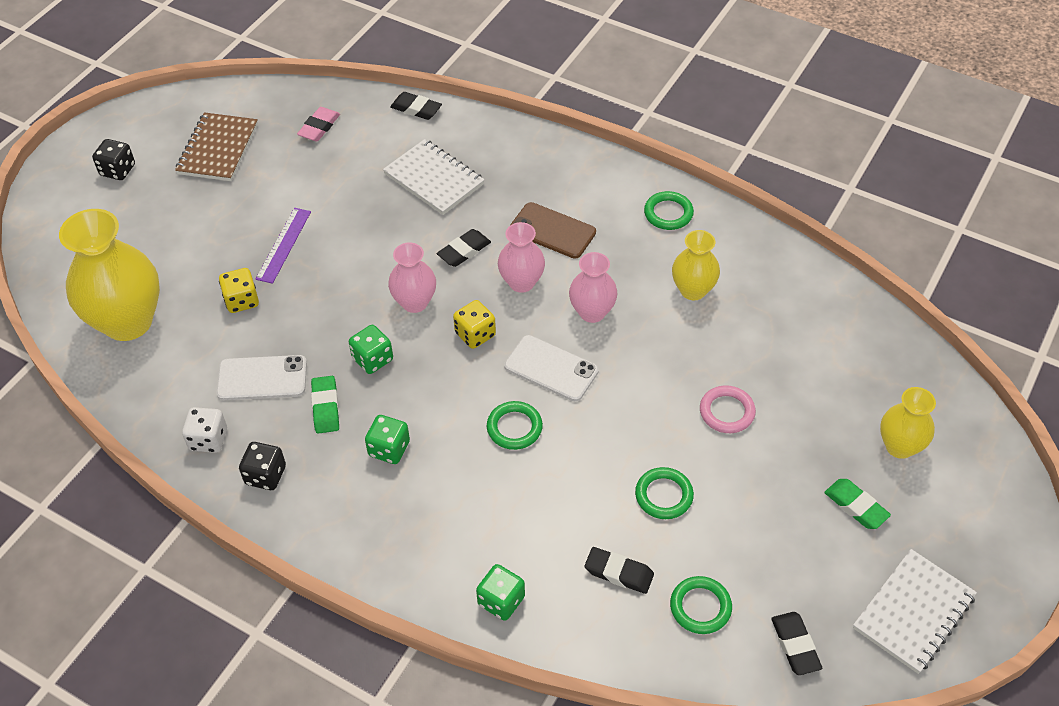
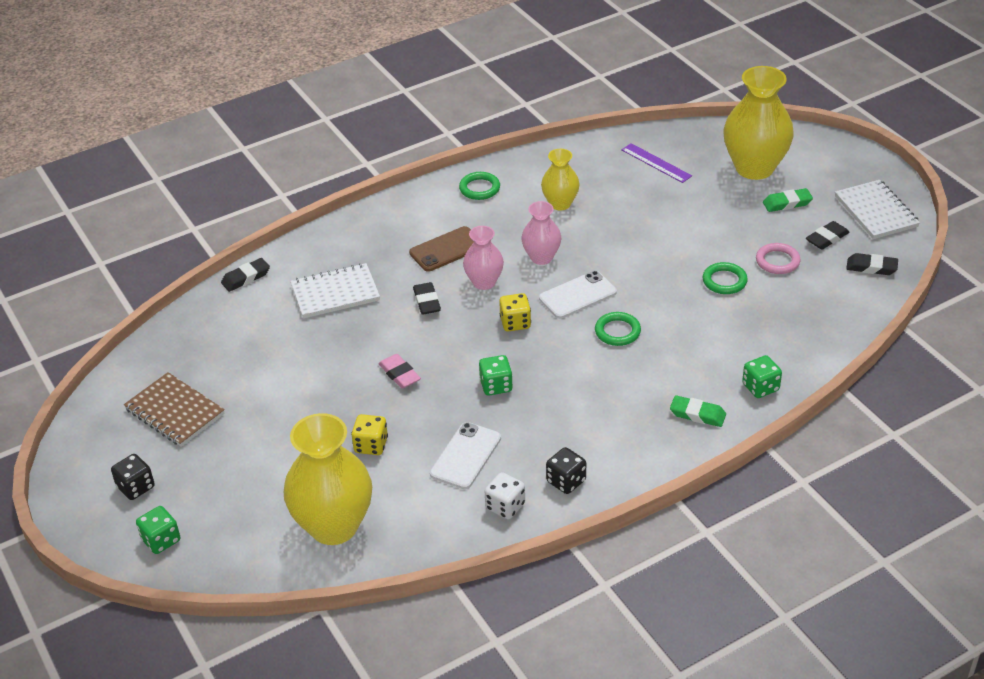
camera: 60 degrees left, 10 degrees down
(283, 245) = (330, 402): purple ruler -> purple ruler (656, 163)
(319, 127) = (211, 340): pink eraser -> pink eraser (399, 374)
(325, 407) = (523, 427): green eraser -> green eraser (697, 414)
(389, 449) = (590, 403): green dice -> green dice (161, 540)
(414, 302) = (457, 345): pink vase -> none
(619, 573) = (772, 324): black eraser -> black eraser (827, 238)
(700, 607) = (820, 297): green ring -> none
(727, 412) = (676, 228): pink ring -> pink ring (777, 261)
(899, 446) = (754, 168): yellow vase -> yellow vase, size x1.83

